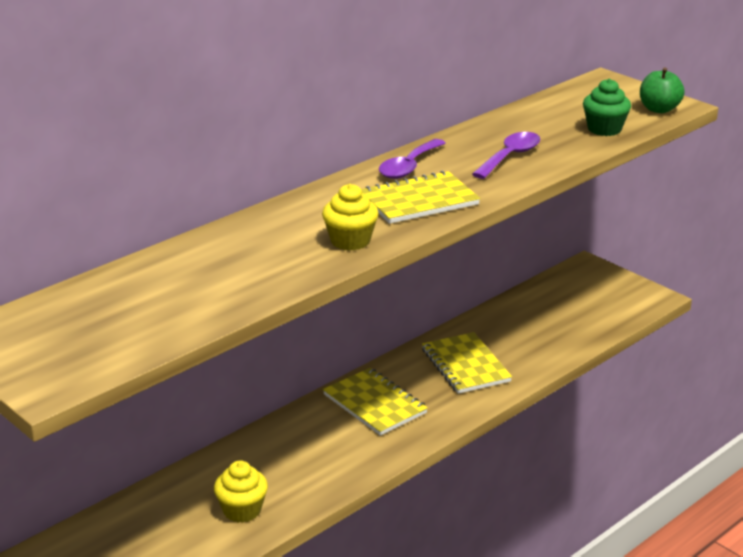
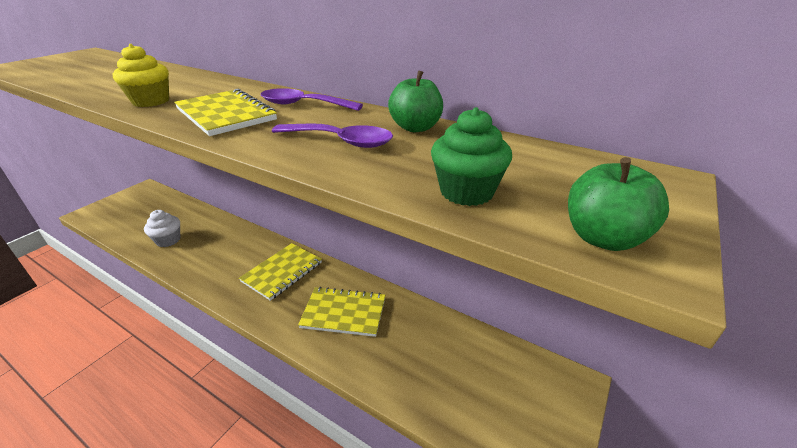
camera: 75 degrees right, 5 degrees up
(242, 510) = (168, 240): yellow cupcake -> white cupcake
(465, 365) = (344, 313): yellow notebook -> yellow notebook turned 45 degrees clockwise
(493, 129) = (415, 128): none -> green apple

